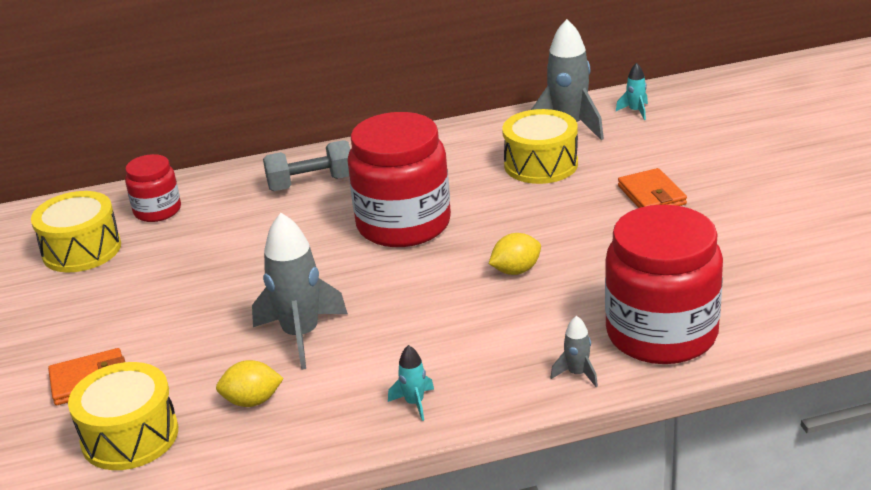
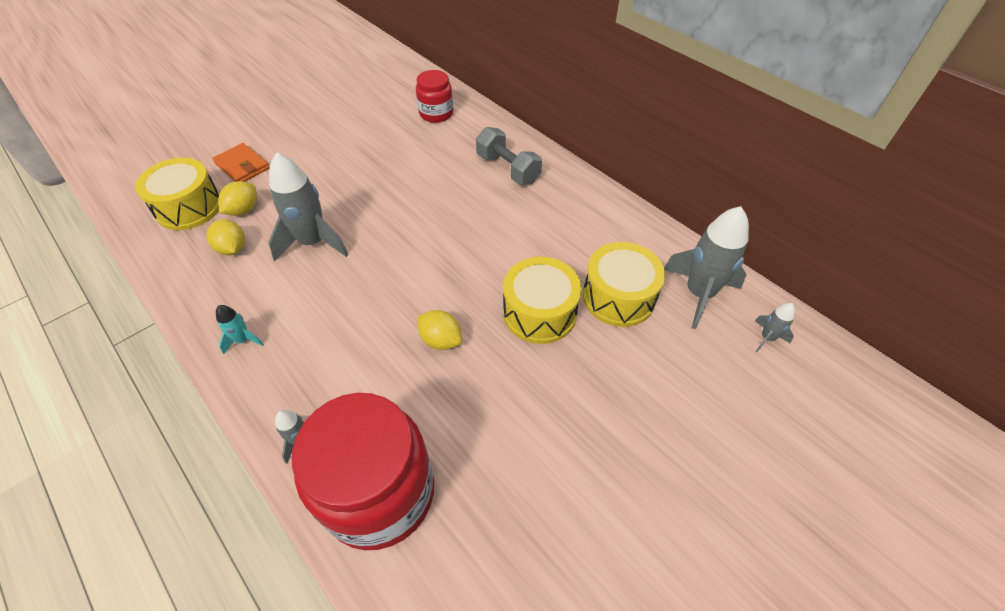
camera: 60 degrees right, 20 degrees up
(82, 250) = (378, 103): yellow drum -> yellow drum (539, 312)
(186, 386) = (243, 210): none -> yellow lemon
(403, 224) = (477, 242): red jar -> none
(635, 111) = (767, 338): turquoise rocket -> grey rocket
(651, 195) = (615, 405): orange wallet -> none

